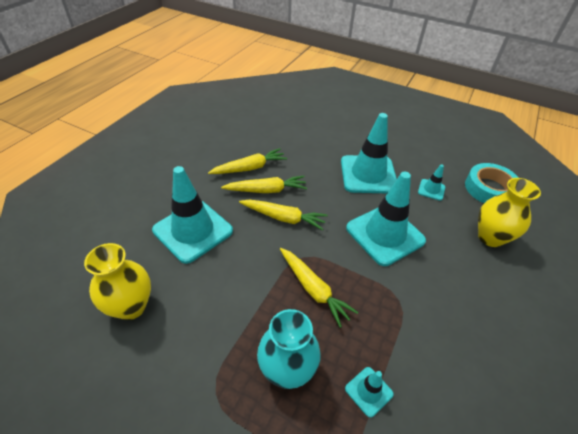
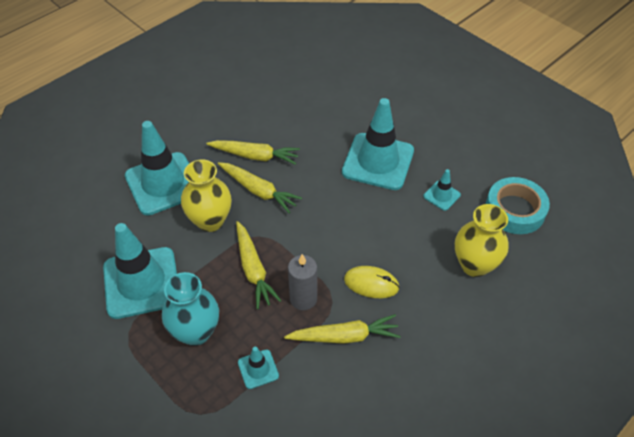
camera: 20 degrees right, 5 degrees up
(131, 306) = (84, 242): yellow vase -> yellow vase (210, 221)
(249, 168) = (248, 126): yellow carrot -> yellow carrot (344, 336)
(372, 304) = (303, 298): none -> grey candle
(385, 234) = (357, 233): turquoise traffic cone -> turquoise traffic cone (141, 282)
(422, 274) = (371, 283): none -> yellow mouse

